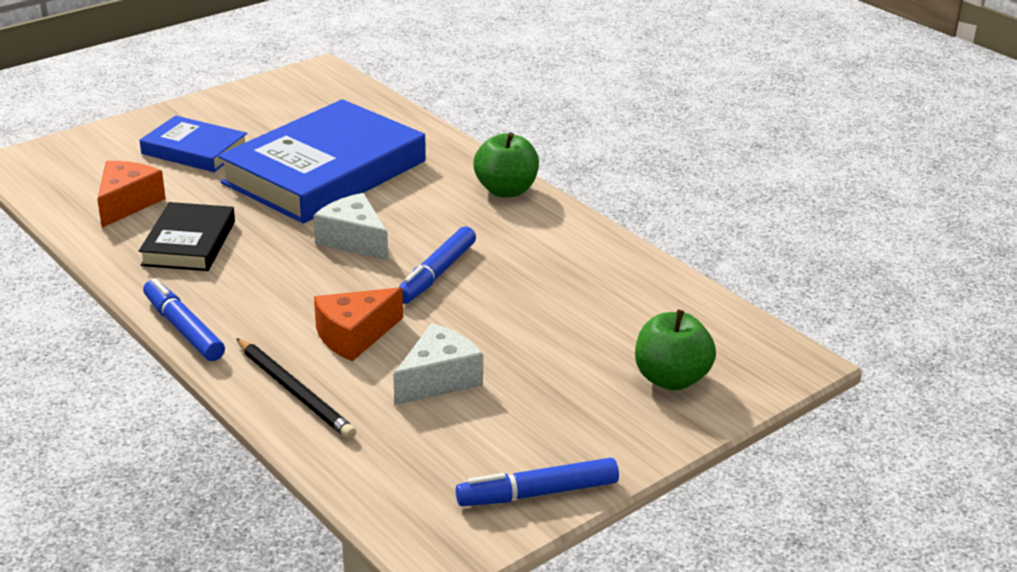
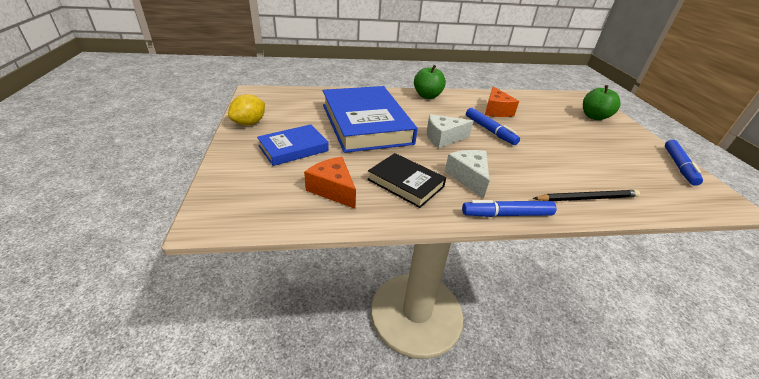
camera: 60 degrees left, 5 degrees up
(225, 103) = (249, 123): none -> yellow lemon
(354, 336) = (537, 166): orange cheese -> orange cheese (496, 110)
(438, 379) = (584, 158): white cheese -> white cheese (468, 177)

